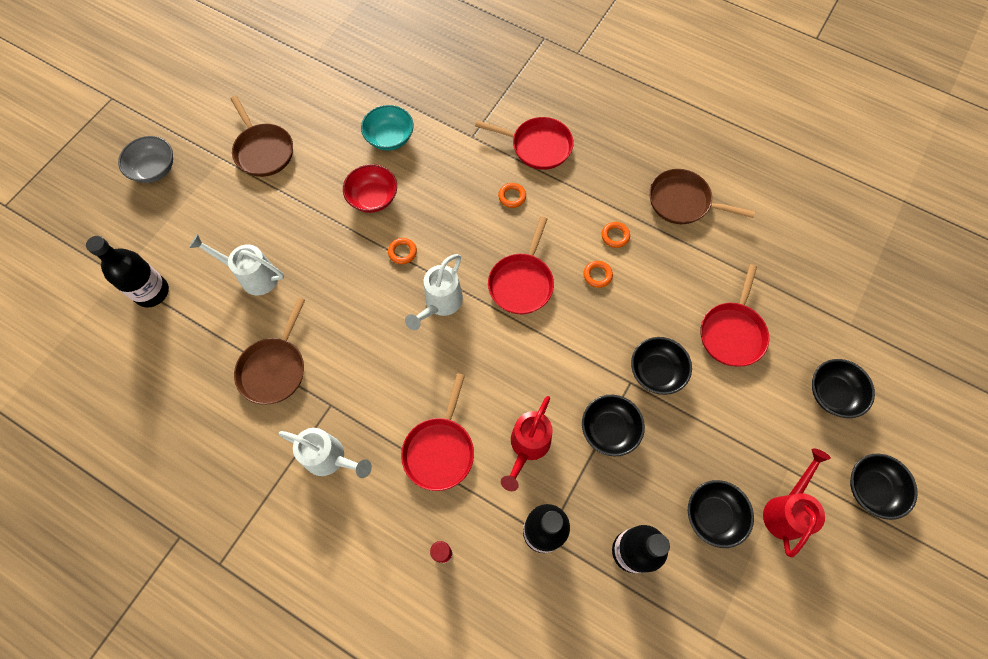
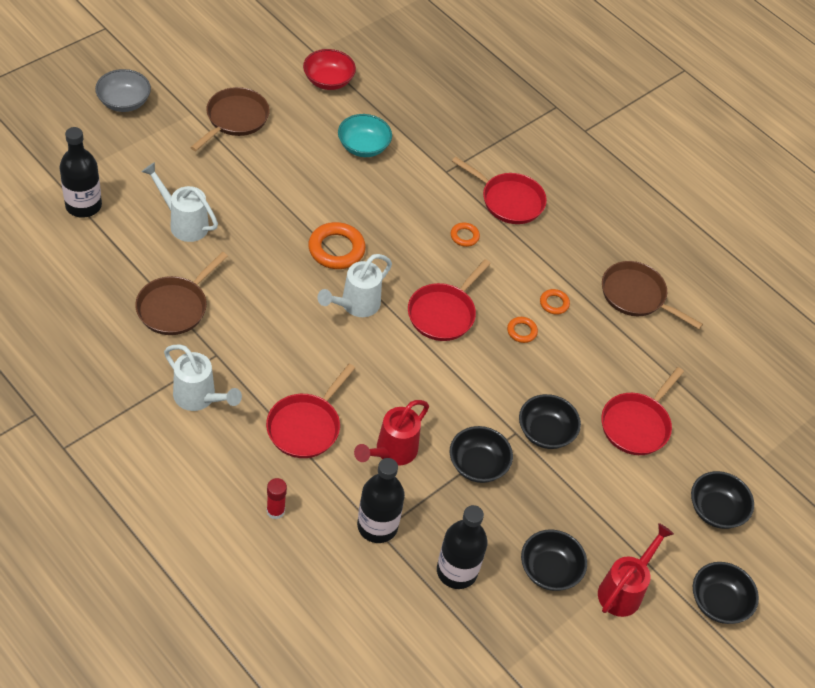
camera: 10 degrees right, 15 degrees down
(263, 151) = (235, 119): brown pan -> brown pan turned 135 degrees counterclockwise
(373, 198) = (326, 193): red bowl -> red bowl (328, 81)
(402, 252) = (336, 249): orange ring -> orange ring, size x1.90

